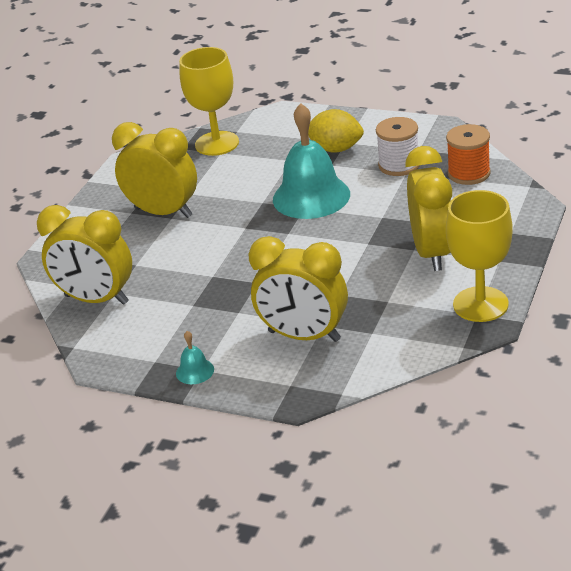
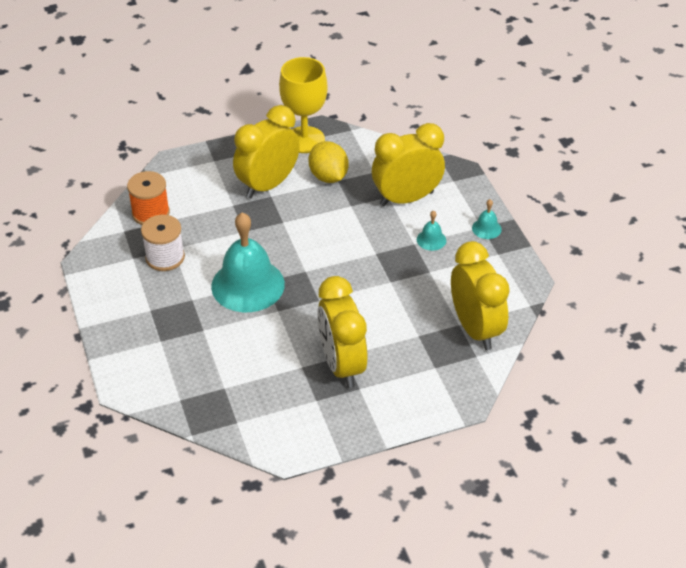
camera: 135 degrees left, 10 degrees up
(217, 143) = (212, 400): yellow goblet -> none
(228, 325) = (431, 240): none -> turquoise bell
(304, 336) = (406, 198): yellow clock -> yellow clock turned 90 degrees counterclockwise
(335, 149) = (166, 310): yellow lemon -> yellow lemon (328, 176)

